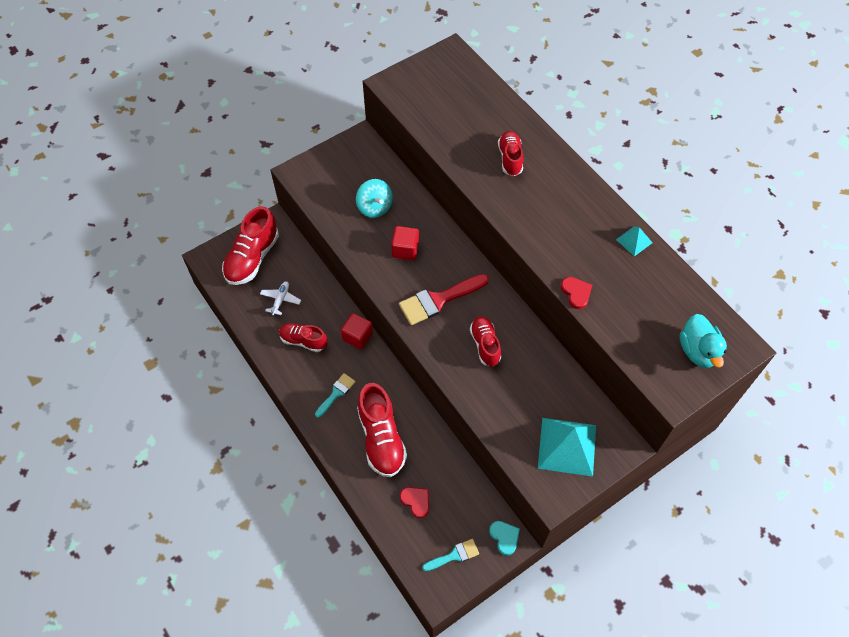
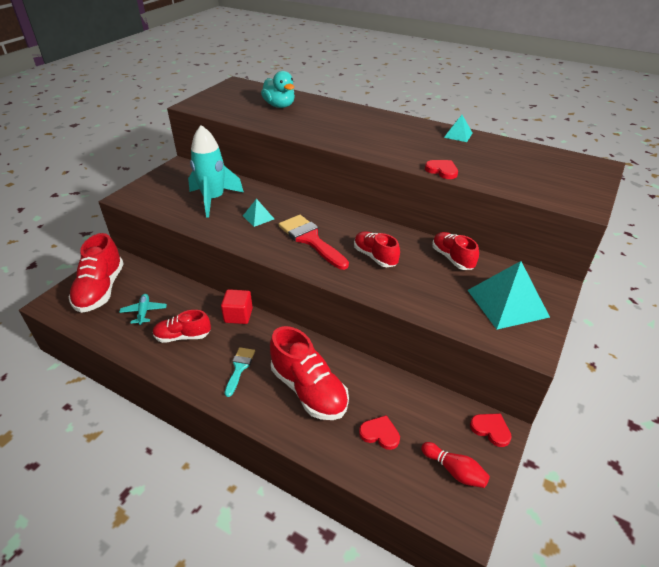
camera: 25 degrees left, 20 degrees down
(280, 300) = (144, 312): white plane -> turquoise plane
(374, 207) = (213, 199): turquoise spinning top -> turquoise rocket
(405, 250) = (258, 217): red cube -> turquoise pyramid
(439, 300) = (311, 240): red brush -> red brush turned 105 degrees clockwise
(454, 555) = (454, 471): turquoise brush -> red bowling pin
(504, 537) = (491, 429): turquoise heart -> red heart
(510, 159) = (322, 118): red shoe -> red shoe (452, 258)
(698, 351) = (571, 176): turquoise duck -> turquoise duck (279, 106)

